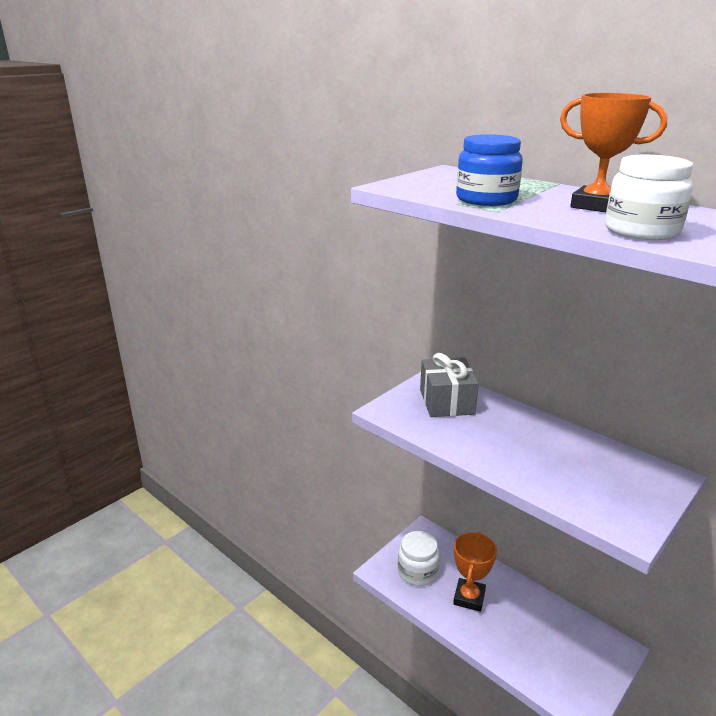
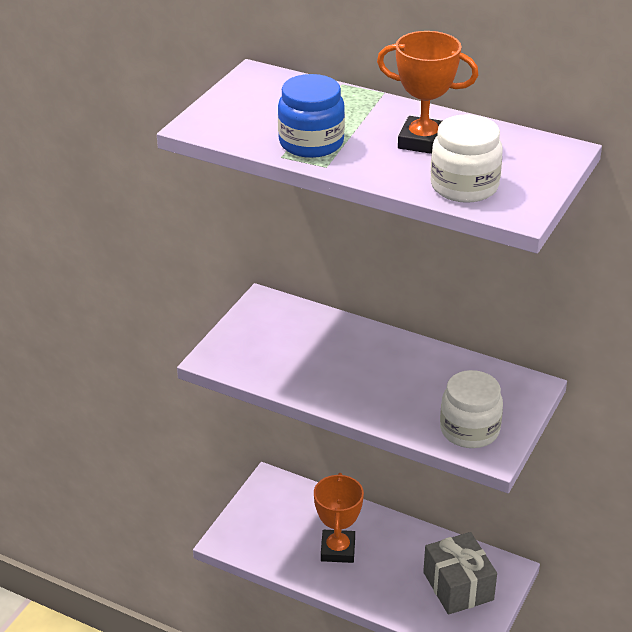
camera: 15 degrees left, 10 degrees up
(417, 571) = (271, 532): white jar -> white jar (469, 430)
(446, 402) = (284, 333): grey gift -> grey gift (458, 586)

